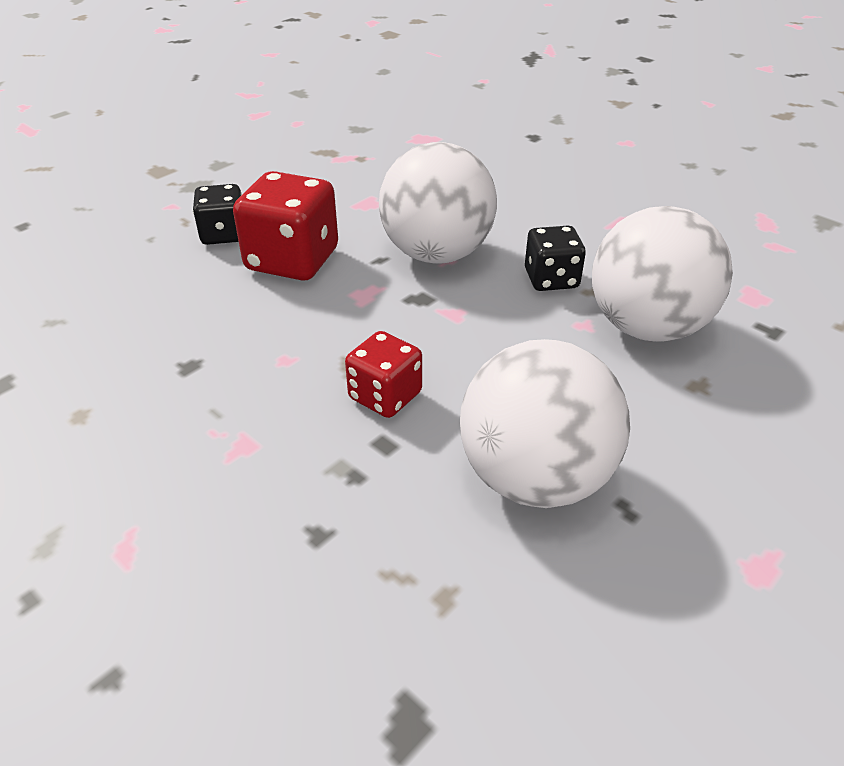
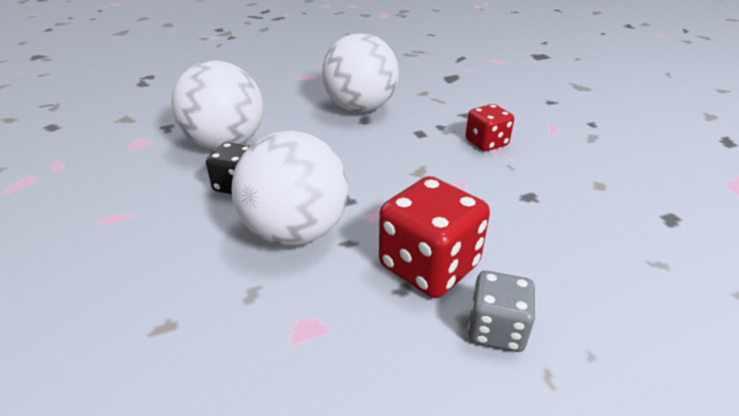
camera: 155 degrees left, 5 degrees down
(224, 234) = (496, 329): black dice -> grey dice
(385, 396) = (407, 150): red dice -> red dice (486, 143)

